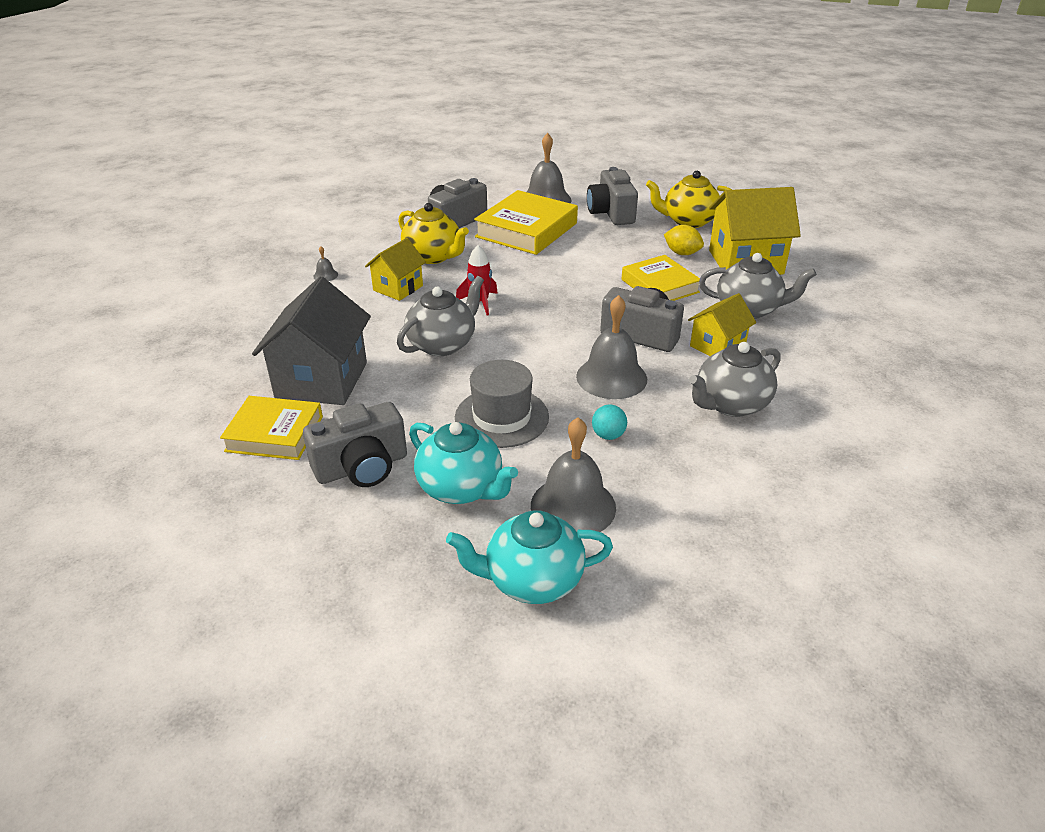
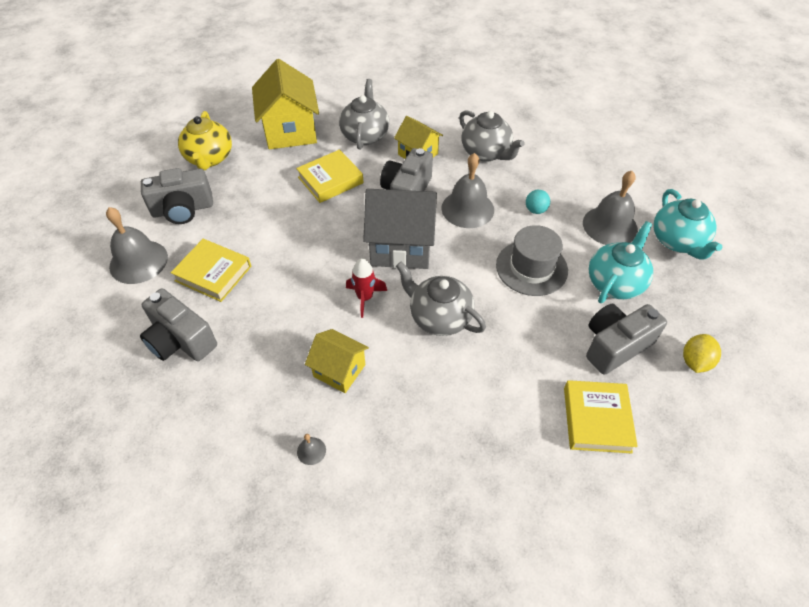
camera: 95 degrees left, 15 degrees up
(322, 380) = (513, 402): grey house -> grey house (401, 246)
(362, 467) = (615, 345): grey camera -> grey camera turned 90 degrees counterclockwise
(433, 257) = (269, 349): yellow teapot -> none
(526, 230) = (213, 273): yellow book -> yellow book, size x0.67
(682, 253) = (273, 165): yellow lemon -> yellow lemon (695, 361)

